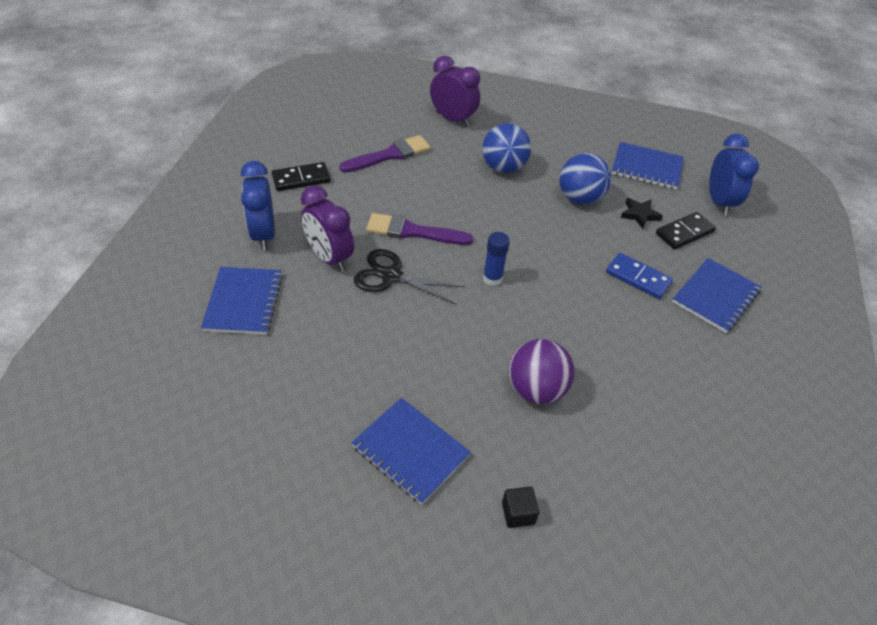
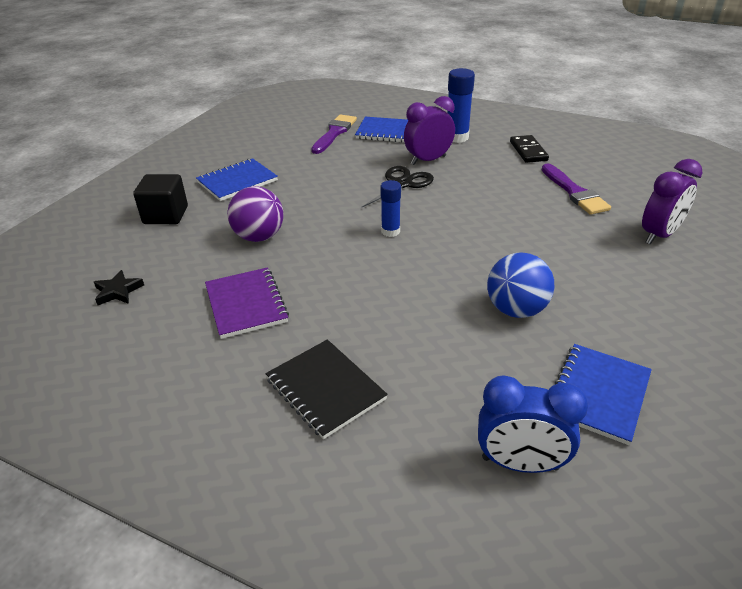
camera: 105 degrees right, 10 degrees down
(263, 234) = (456, 137): blue clock -> blue glue stick
(413, 231) = (458, 197): purple brush -> purple brush (334, 133)
(503, 168) = (568, 260): blue ball -> none
(518, 513) = (166, 215): black cube -> black cube, size x1.83
(638, 278) = (372, 328): blue domino -> none
(639, 214) = (486, 358): black star -> black star (118, 291)
(648, 371) = (246, 304): none -> purple notebook
(684, 233) = (447, 395): black domino -> none
(715, 297) = (325, 389): blue notebook -> black notebook

